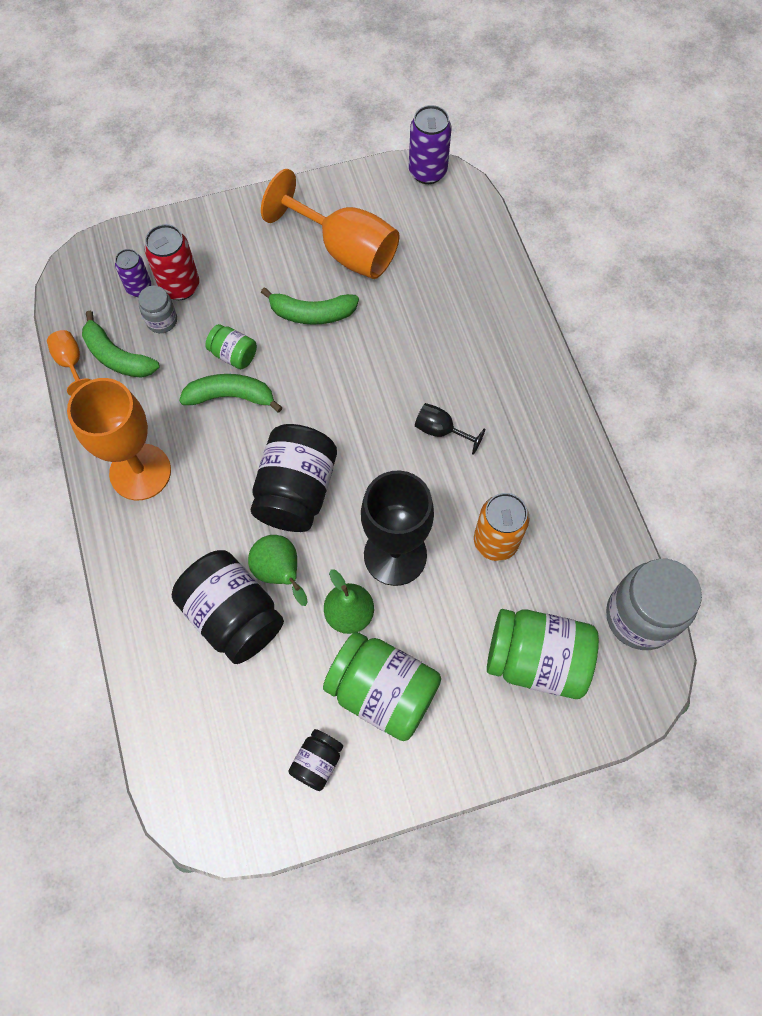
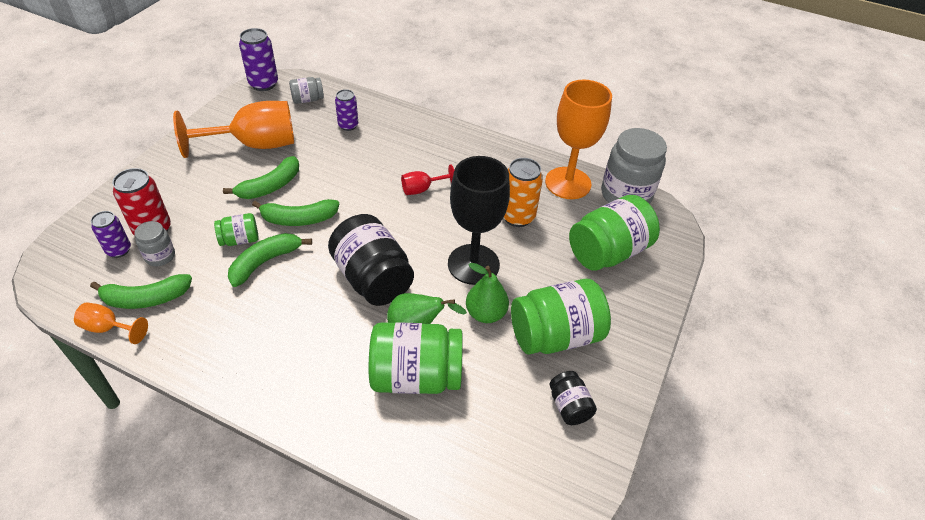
camera: 50 degrees left, 20 degrees down
(140, 472) = (246, 350): orange goblet -> orange goblet (568, 183)
(233, 615) = (416, 376): black jar -> green jar
(300, 372) = (298, 219): none -> green banana
(441, 430) = (422, 189): black goblet -> red goblet
(449, 226) = (307, 99): none -> grey jar
(454, 292) = (348, 125): none -> purple can

